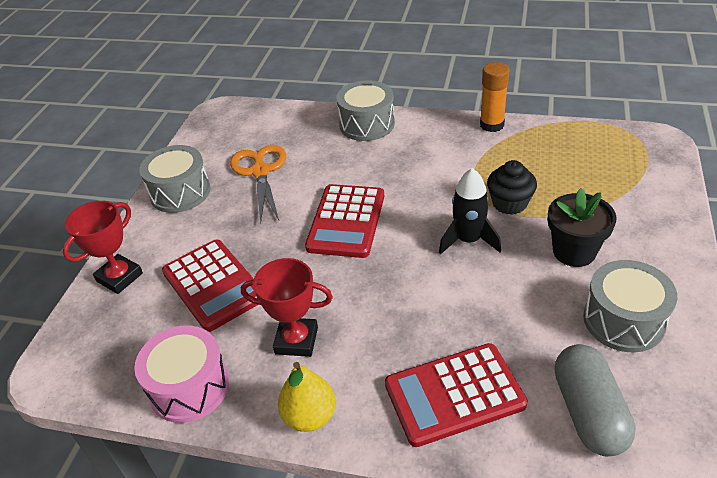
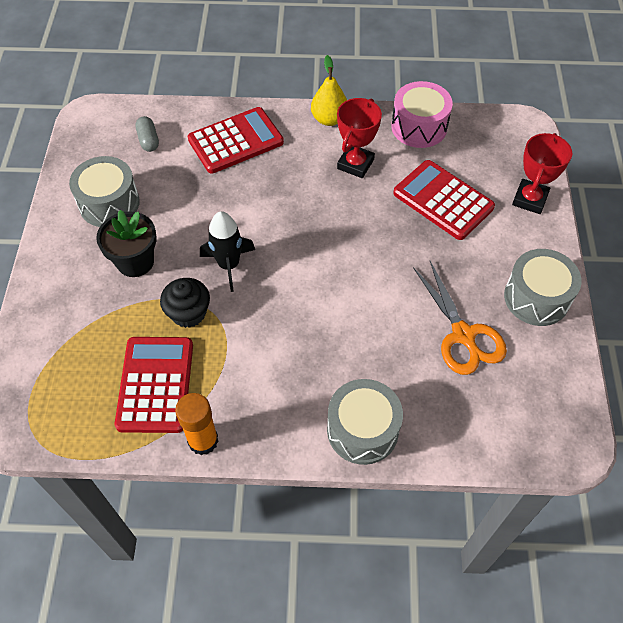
camera: 165 degrees right, 15 degrees up
(296, 340) = (355, 164): red trophy -> red trophy turned 60 degrees counterclockwise
(346, 221) = (347, 276): red calculator -> red calculator (155, 384)
(588, 412) = (148, 140): grey capsule -> grey capsule, size x0.54

